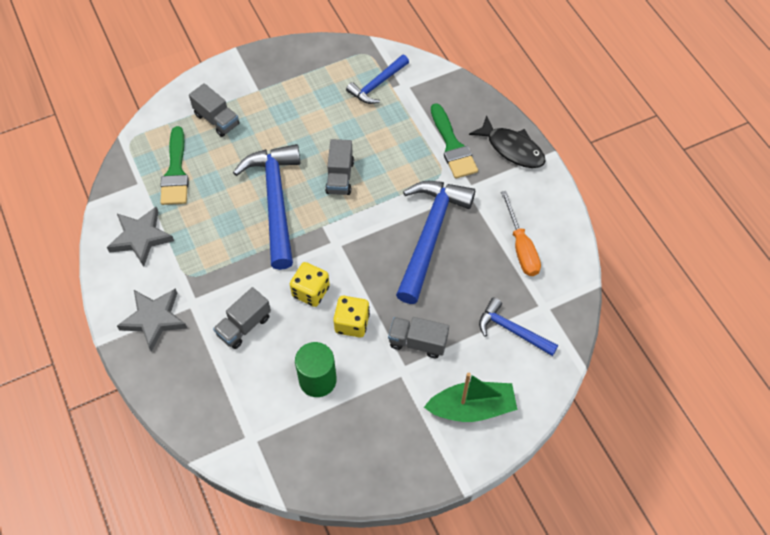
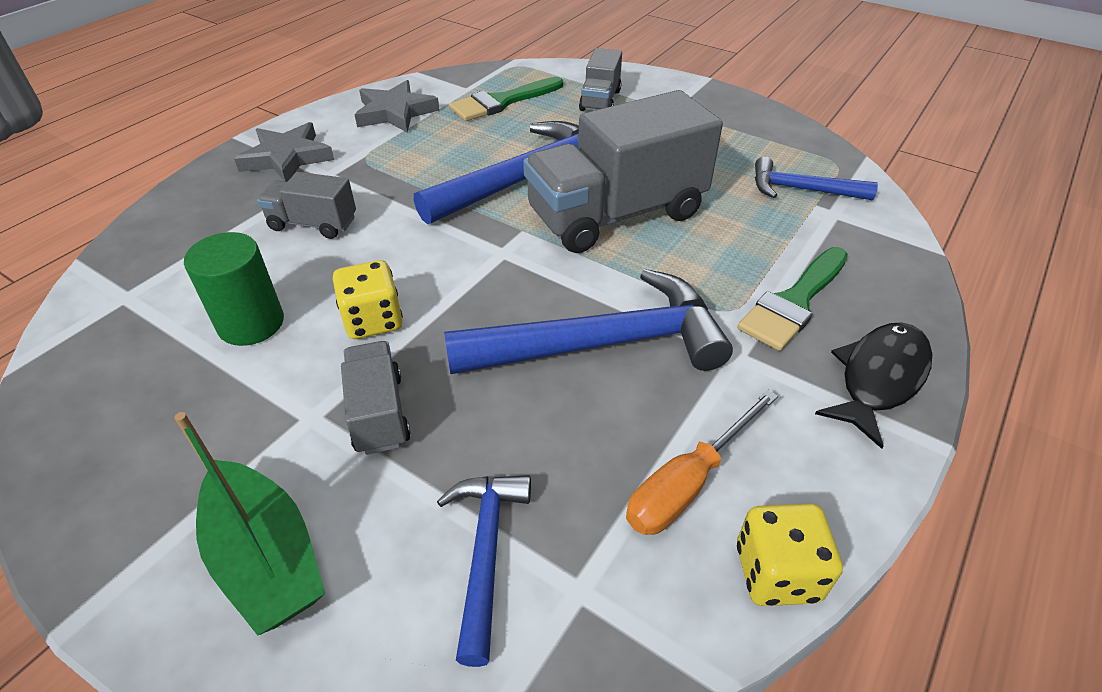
camera: 60 degrees right, 15 degrees down
(311, 292) = (404, 259): yellow dice -> yellow dice (777, 573)
(340, 177) = (616, 214): grey truck -> grey truck, size x2.07
(512, 148) = (879, 378): black fish -> black fish turned 150 degrees counterclockwise

